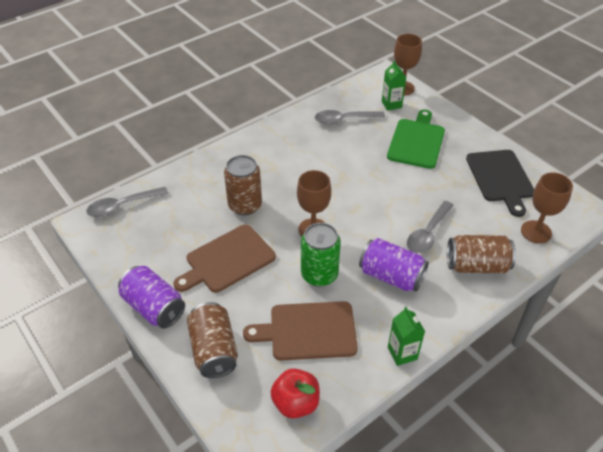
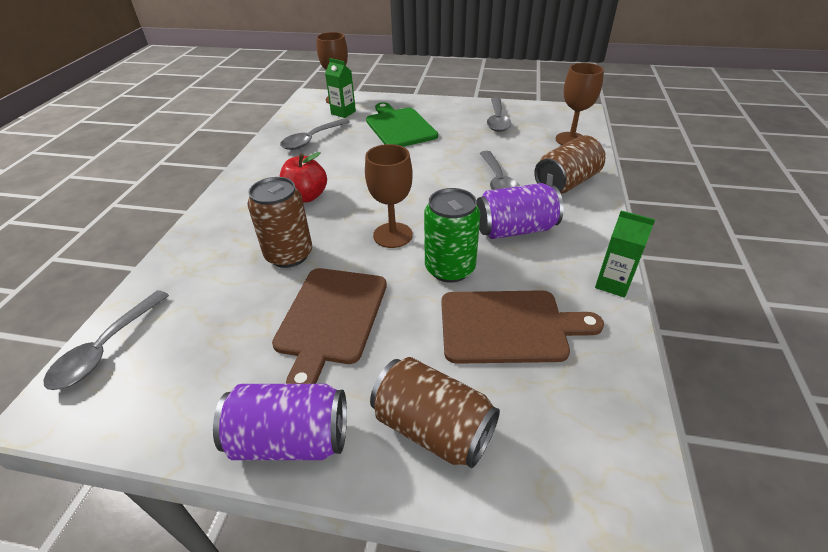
camera: 40 degrees left, 5 degrees down
(295, 403) = (594, 409): red apple -> red apple (306, 196)
(308, 331) = (508, 326): brown cutting board -> brown cutting board turned 135 degrees counterclockwise
(500, 178) = (497, 120): black cutting board -> grey spoon

